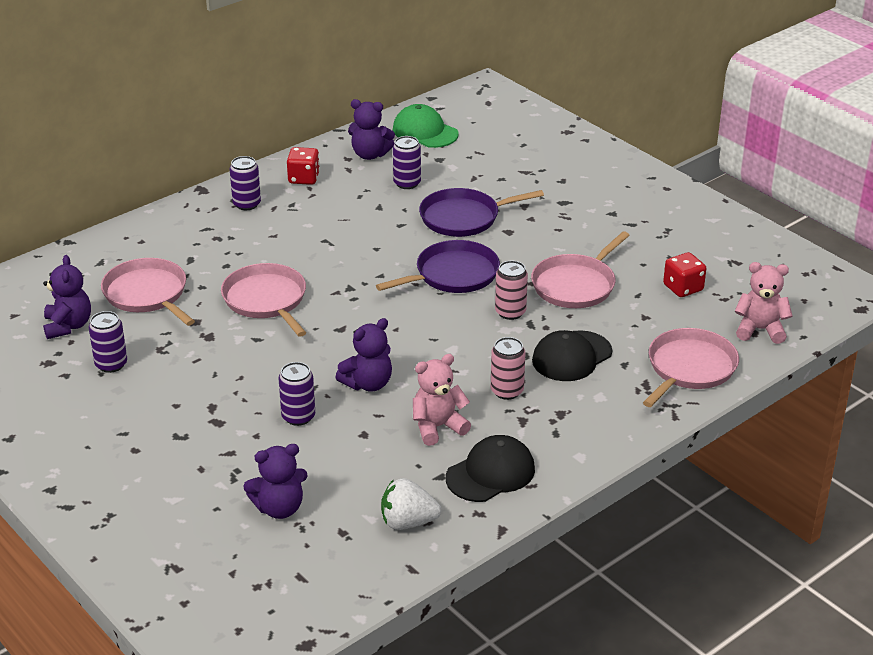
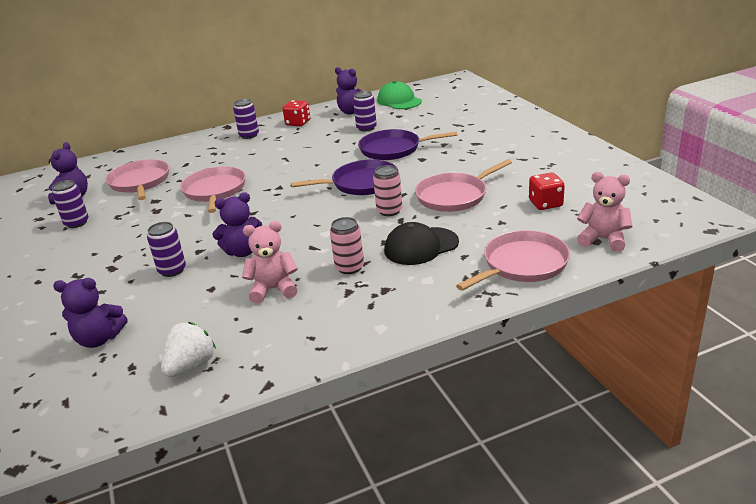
camera: 20 degrees right, 5 degrees down
(408, 522) = (191, 366): white strawberry -> white strawberry turned 105 degrees clockwise
(491, 473) = (292, 333): black cap -> none

